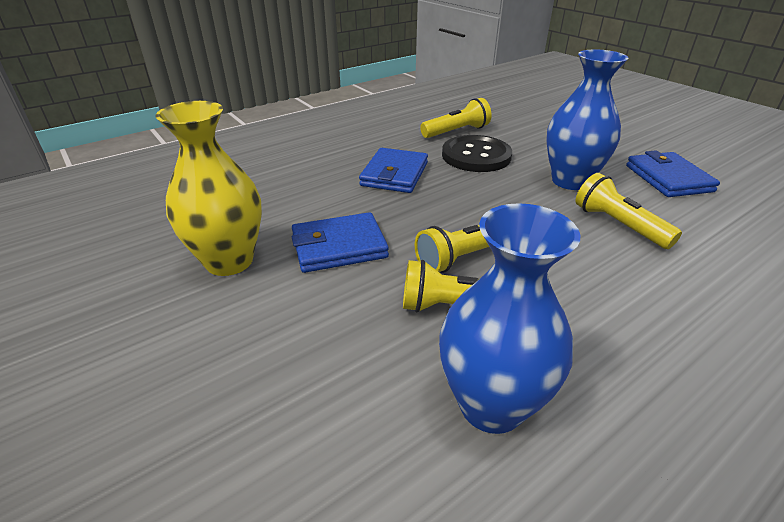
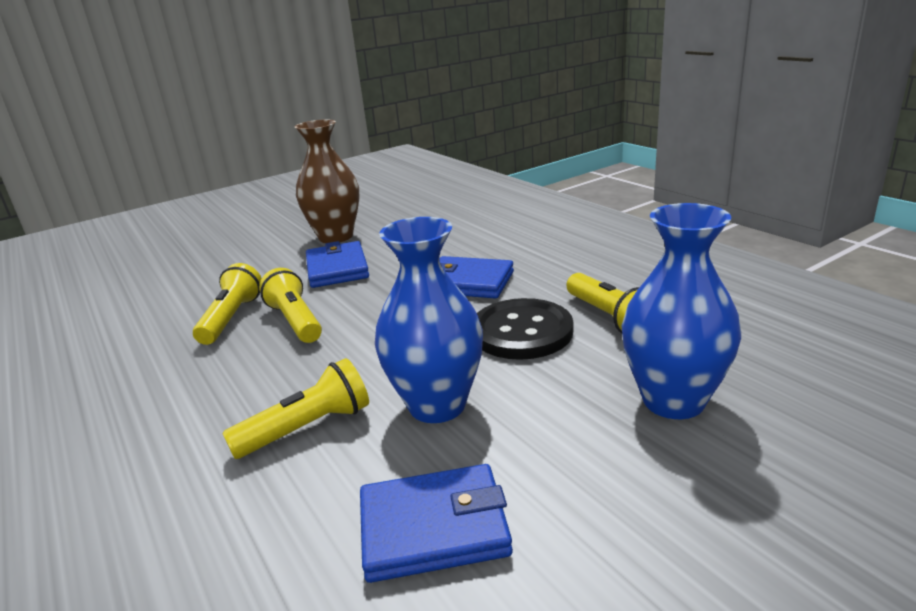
camera: 95 degrees right, 10 degrees down
(229, 261) = (336, 237): yellow vase -> brown vase
(491, 405) = (134, 329): blue vase -> blue vase (673, 401)

